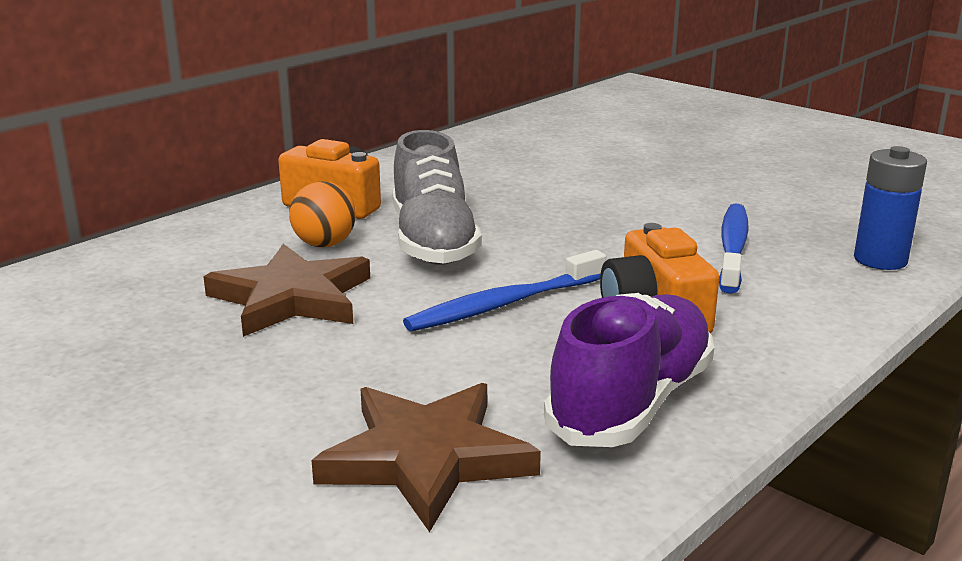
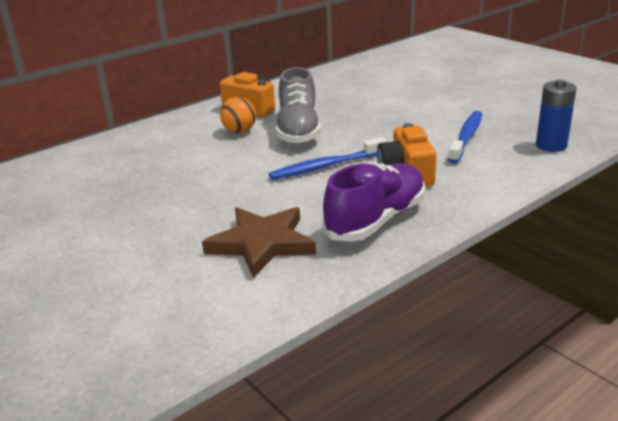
camera: 10 degrees right, 5 degrees up
(291, 298) = (215, 160): brown star -> none

